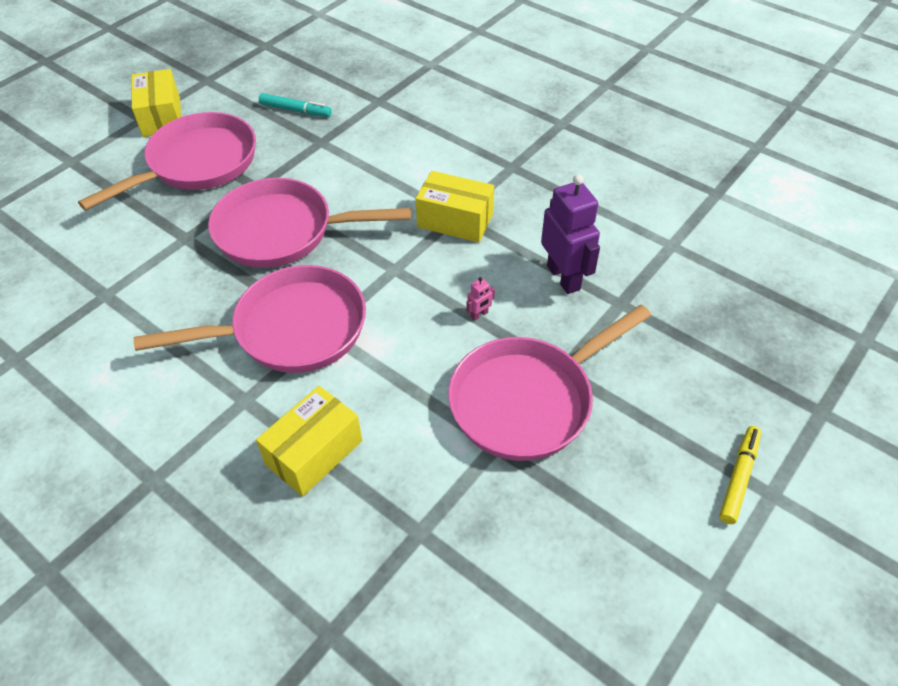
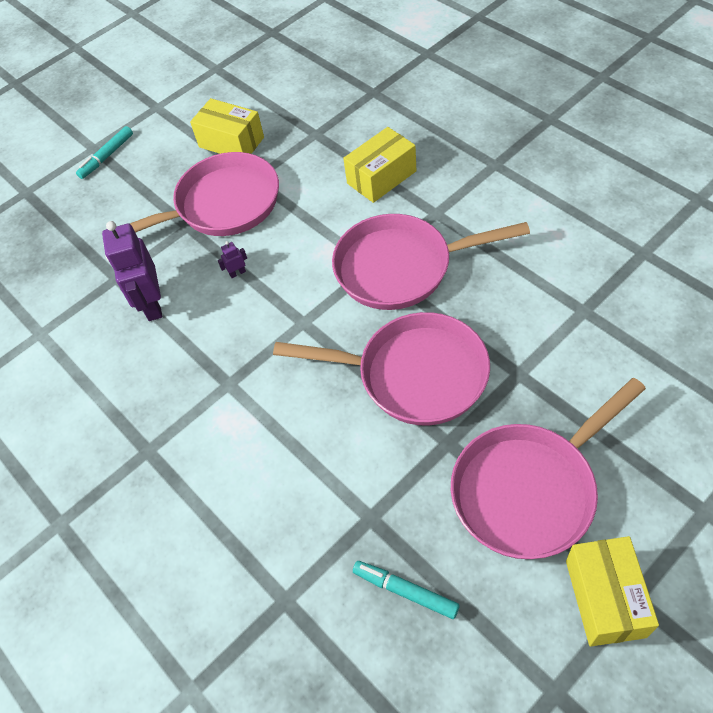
camera: 165 degrees left, 5 degrees up
(455, 220) = (232, 376): yellow box -> yellow box (231, 142)
(479, 315) = (237, 273): pink robot -> purple robot
(738, 477) = (107, 156): yellow marker -> turquoise marker

